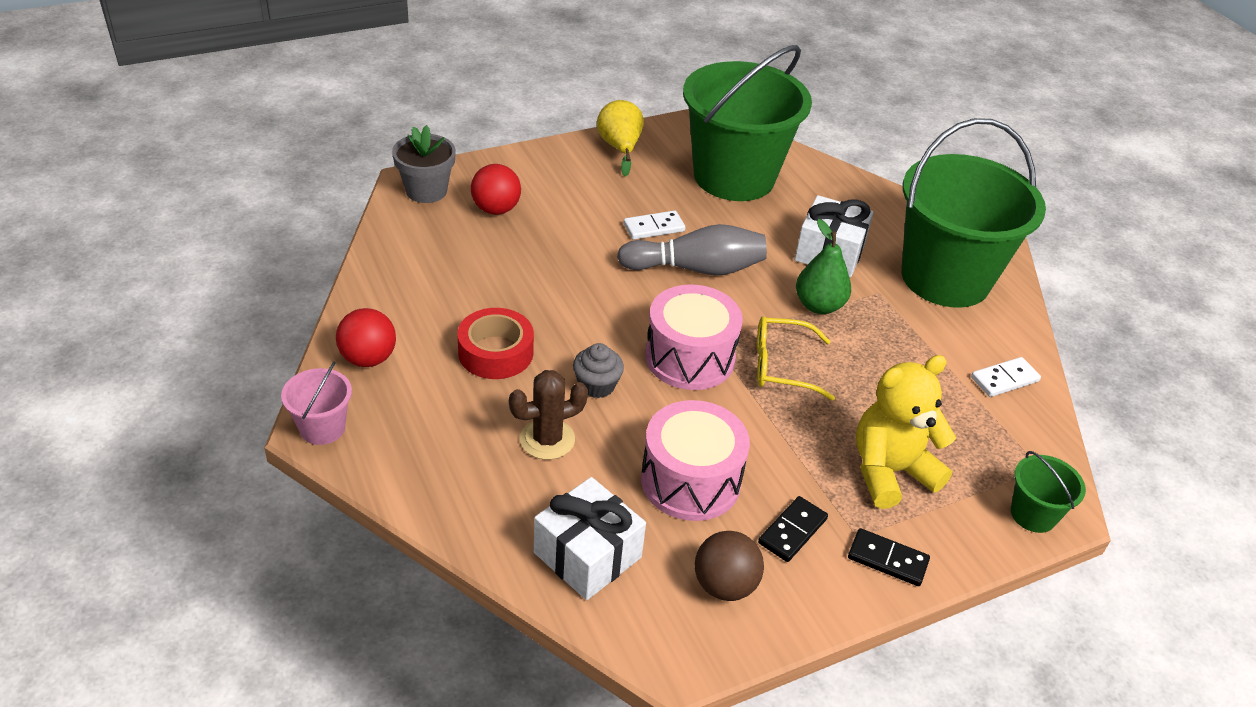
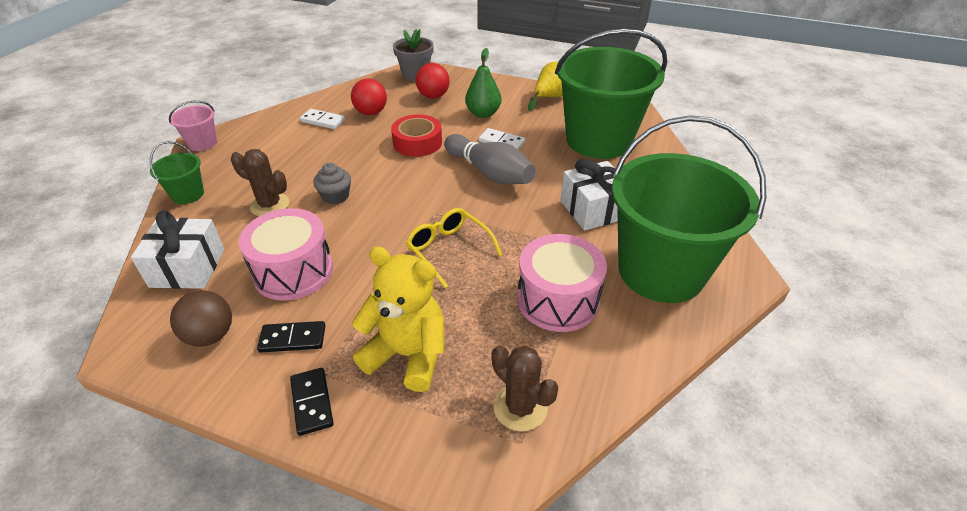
camera: 50 degrees right, 0 degrees up
(368, 358) = (267, 127): red ball -> red ball (371, 112)
(495, 352) = (319, 155): red tape -> red tape (417, 142)
(689, 357) = (405, 213): pink drum -> pink drum (558, 300)
(819, 305) = (532, 233): green pear -> green pear (483, 113)
(1004, 379) = (597, 363): white domino -> white domino (322, 121)
(1008, 446) = (520, 407): none -> brown cactus
(1033, 514) = (457, 466): green bucket -> green bucket (188, 194)

